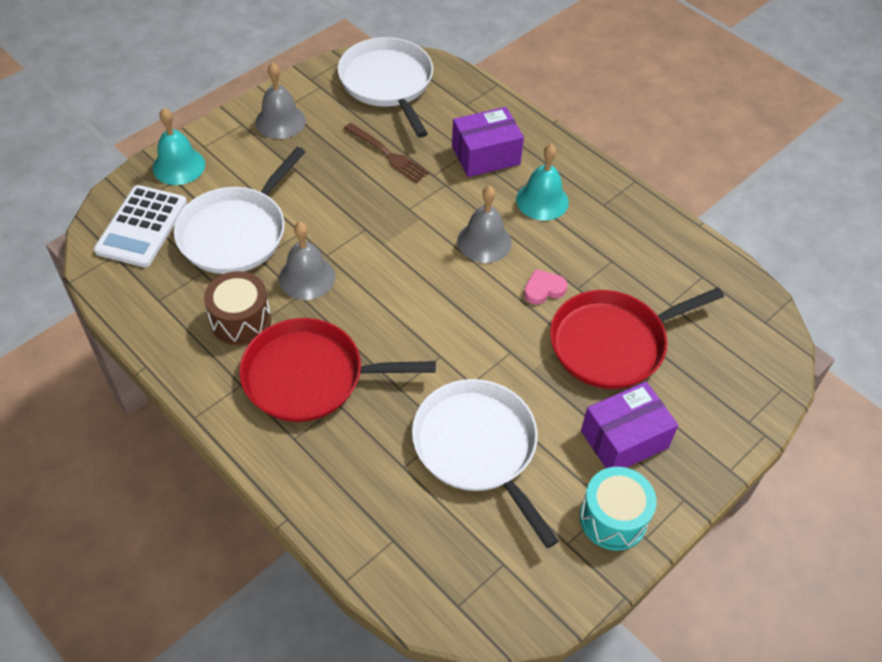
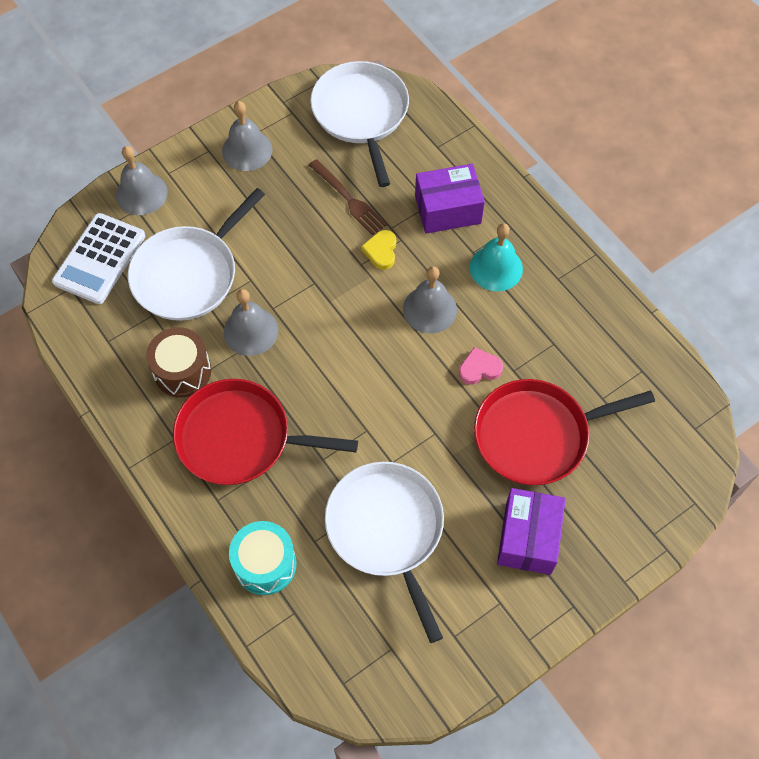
camera: 10 degrees right, 10 degrees up
(178, 166) = (141, 193): turquoise bell -> grey bell
(427, 196) = (381, 251): none -> yellow heart
(613, 518) = (501, 617): turquoise drum -> turquoise drum (265, 564)
(624, 439) = (528, 538): purple box -> purple box turned 60 degrees counterclockwise

